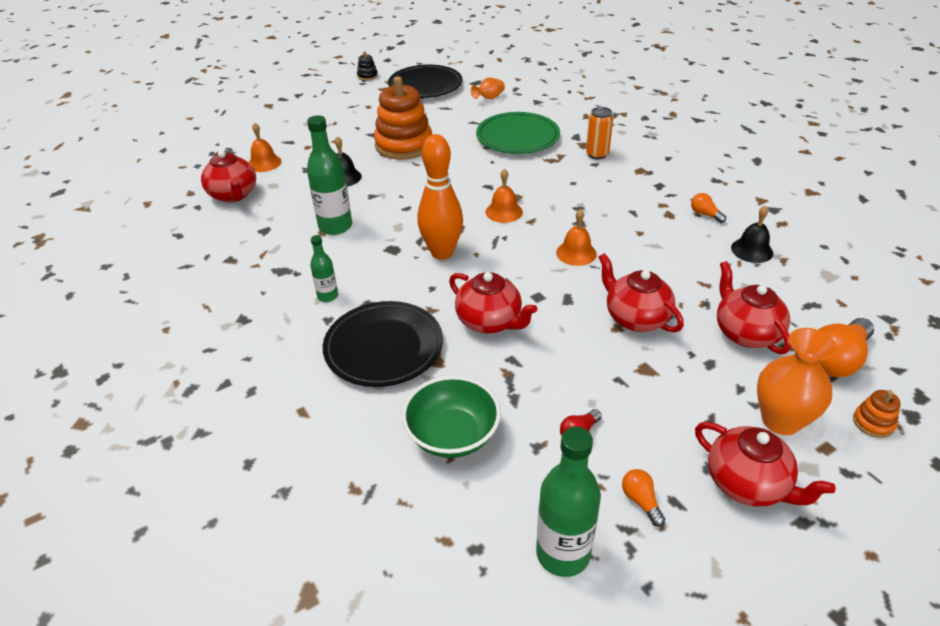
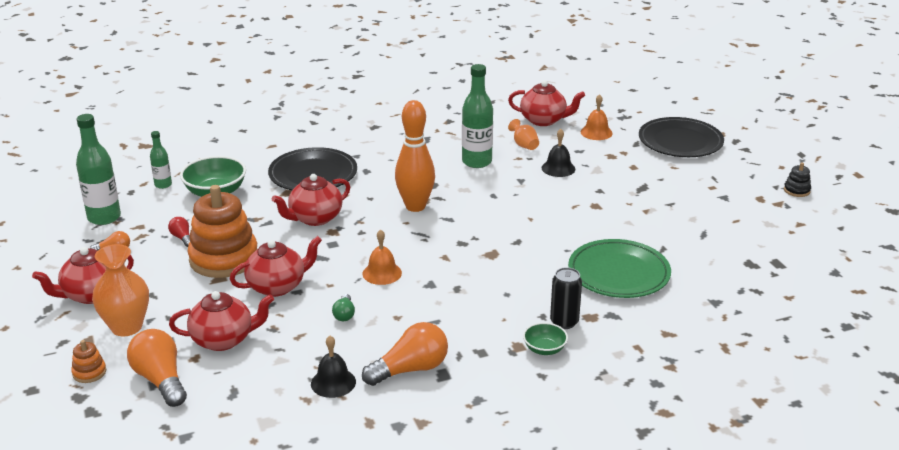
camera: 100 degrees right, 10 degrees down
(233, 195) = (544, 120): red teapot -> red teapot turned 150 degrees counterclockwise
(328, 296) = (383, 156): green bottle -> green bottle (163, 185)
(404, 145) = (615, 202): orange stacking toy -> orange stacking toy (224, 259)
(425, 85) = (767, 226): black plate -> black plate (680, 142)
(489, 98) = (728, 267): orange vase -> orange vase (524, 145)
(504, 212) = (467, 244): orange bell -> none
(597, 154) = (564, 322): orange can -> black can
(636, 159) = (544, 349): none -> green bowl
(655, 263) = (344, 314): none -> green light bulb
(705, 214) = (410, 369): orange light bulb -> orange light bulb, size x1.99

